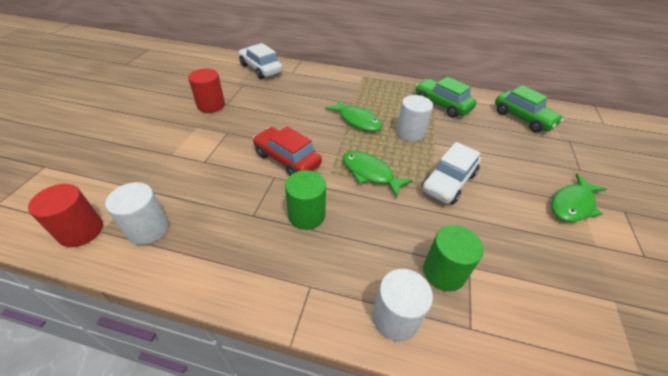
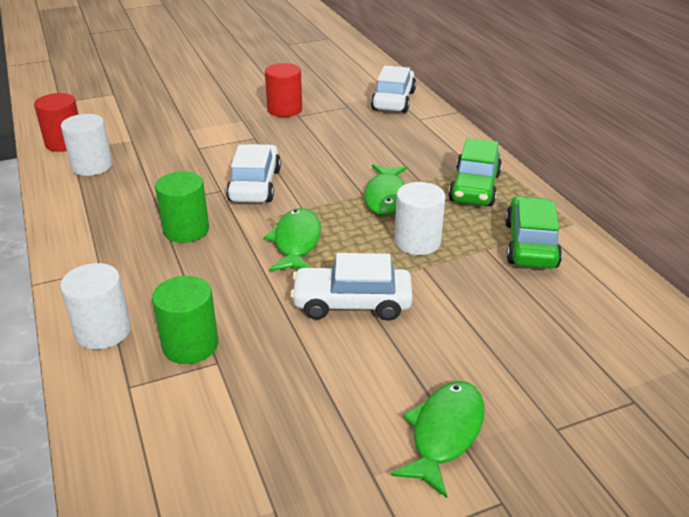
camera: 55 degrees right, 10 degrees down
(287, 159) = (255, 185): red car -> white car
(523, 118) = (622, 332): green car -> green car (474, 188)
(572, 204) = (444, 434): green fish -> green fish turned 105 degrees clockwise

